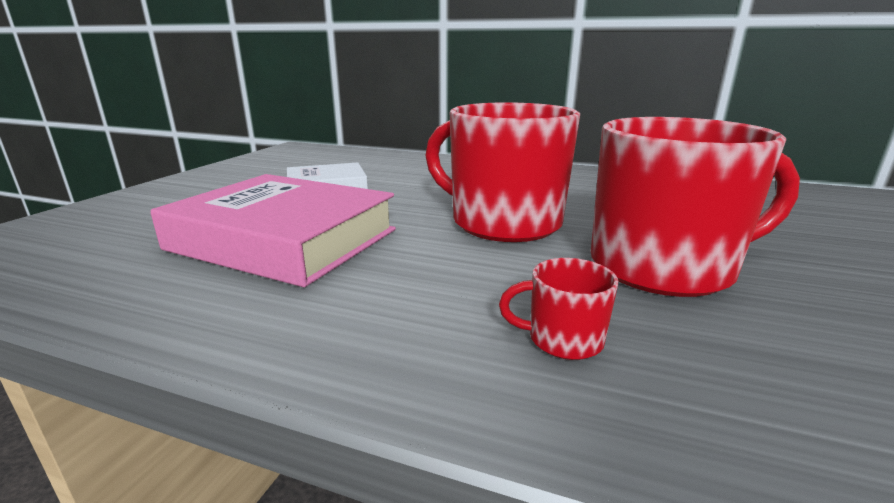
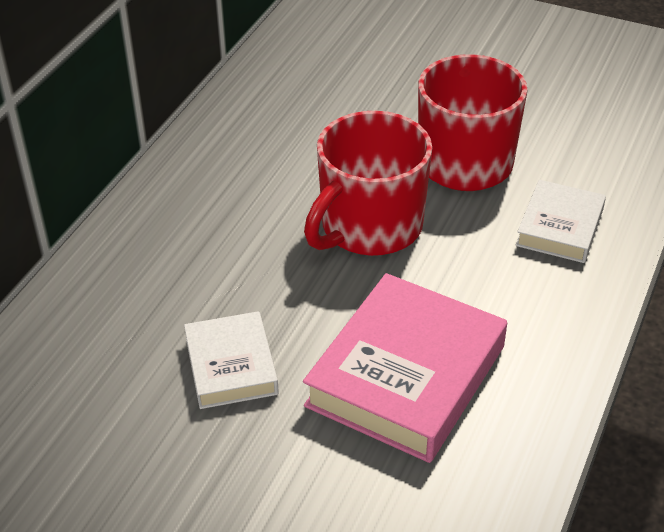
camera: 85 degrees left, 20 degrees up
(563, 340) = (560, 227): red mug -> white book

